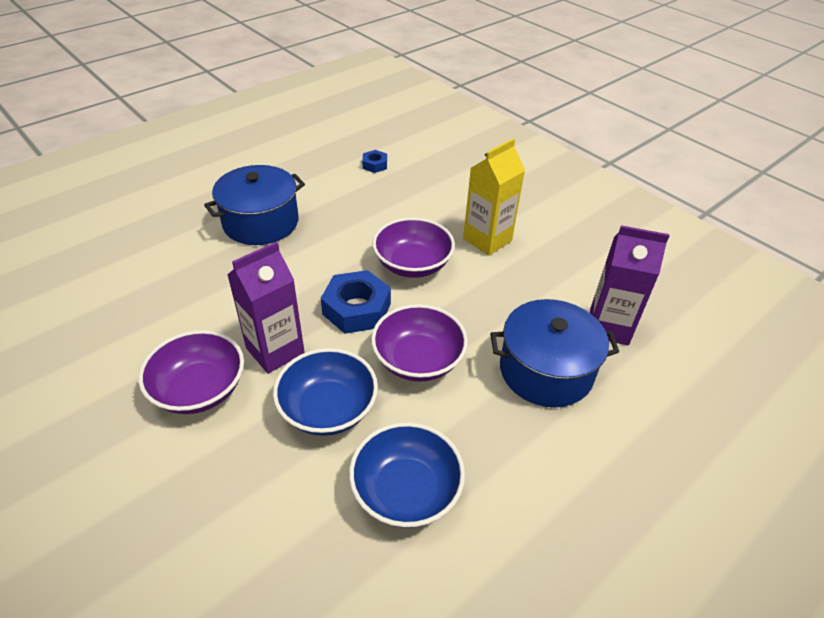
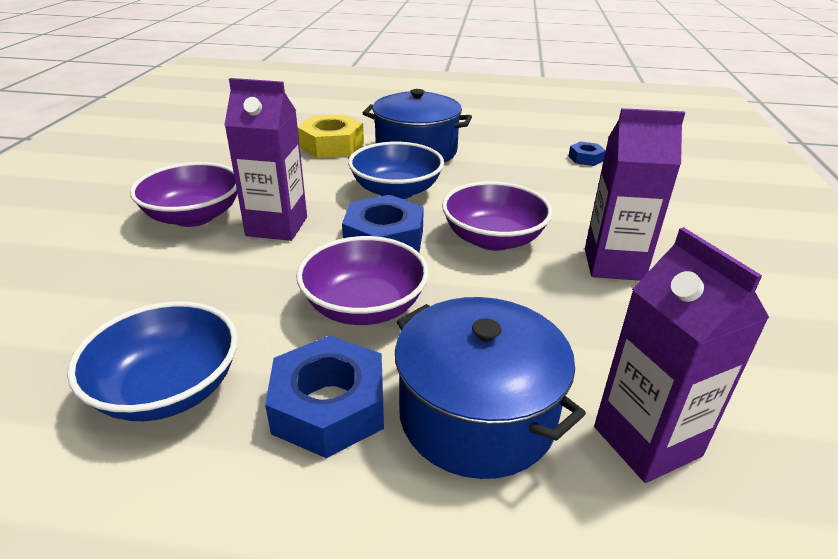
camera: 50 degrees right, 10 degrees down
(187, 256) = (331, 145): none -> yellow nut
(328, 409) = (236, 286): blue bowl -> blue bowl (396, 191)
(487, 240) = (613, 264): yellow carton -> purple carton
(489, 423) = (329, 406): none -> blue nut

